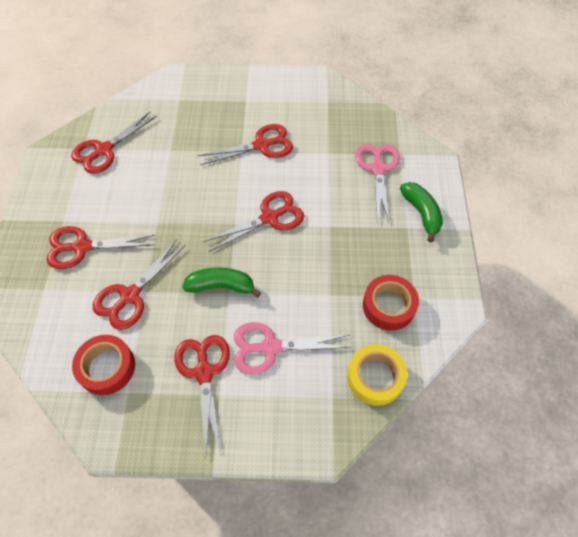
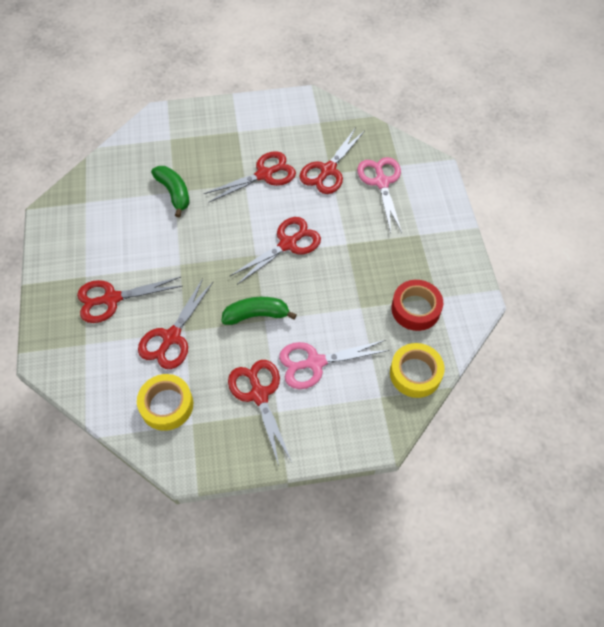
camera: 10 degrees left, 0 degrees up
(104, 150) = (107, 201): red scissors -> red scissors (328, 170)
(107, 367) = (166, 405): red tape -> yellow tape
(421, 213) = (430, 219): green banana -> green banana (174, 193)

